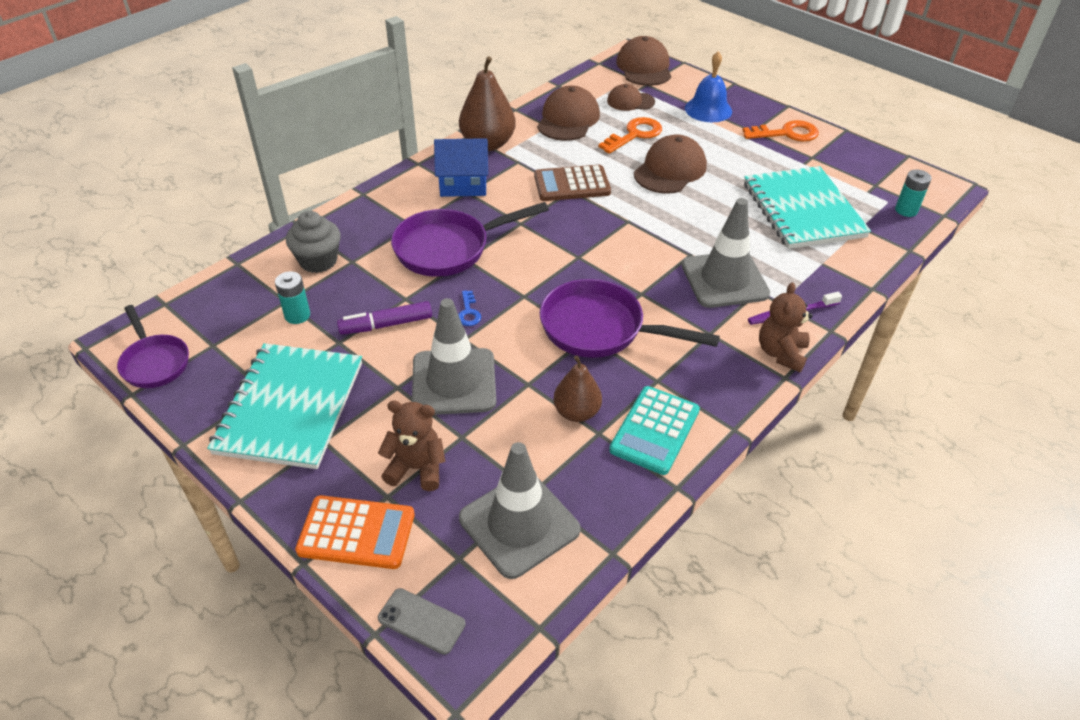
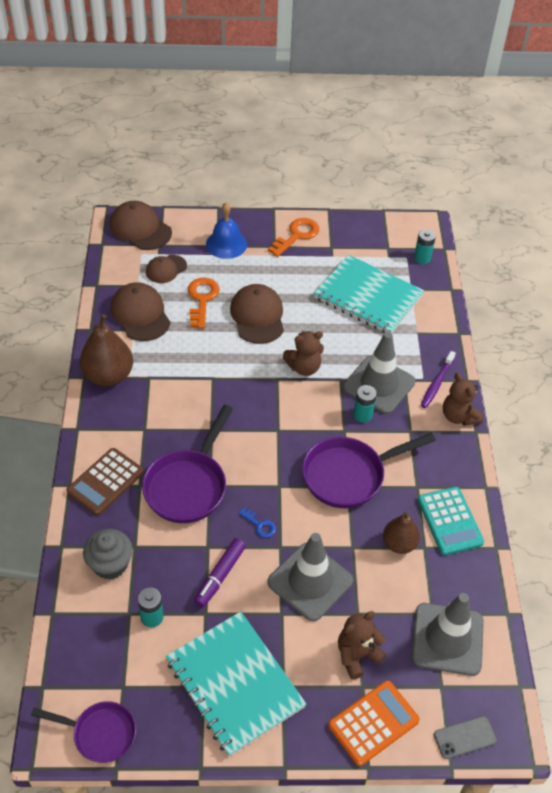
camera: 45 degrees left, 5 degrees up
(463, 183) = (133, 424): blue house -> none
(572, 184) = (208, 372): brown calculator -> brown calculator (105, 482)
(665, 227) = (304, 367): none -> brown teddy bear
(676, 292) = (362, 415): none -> turquoise battery

